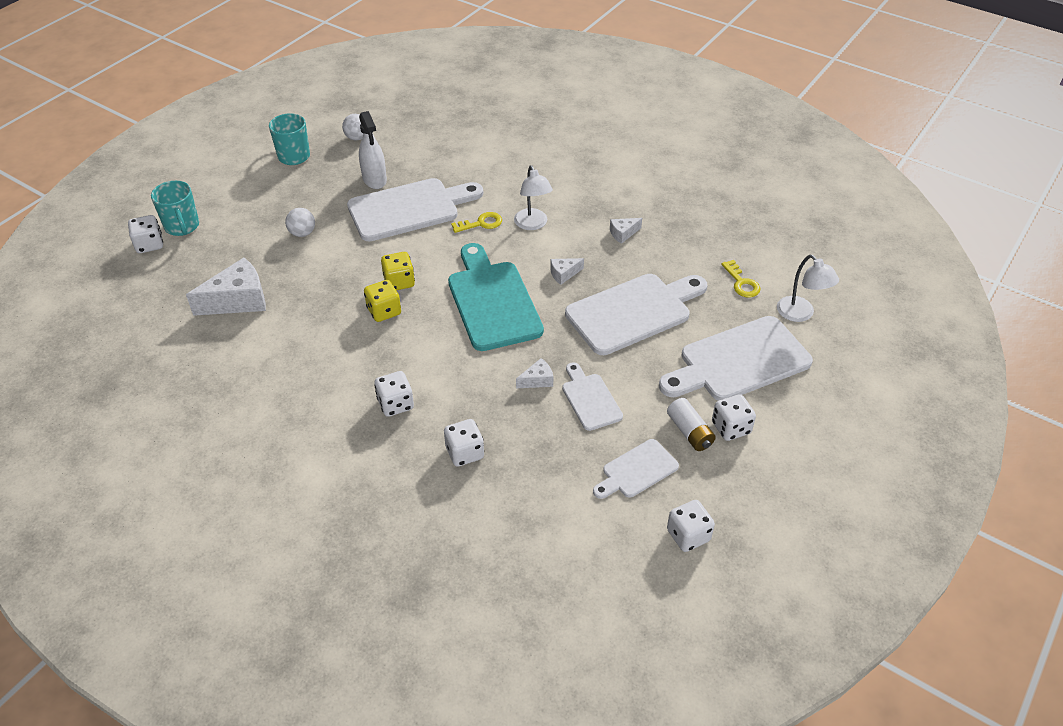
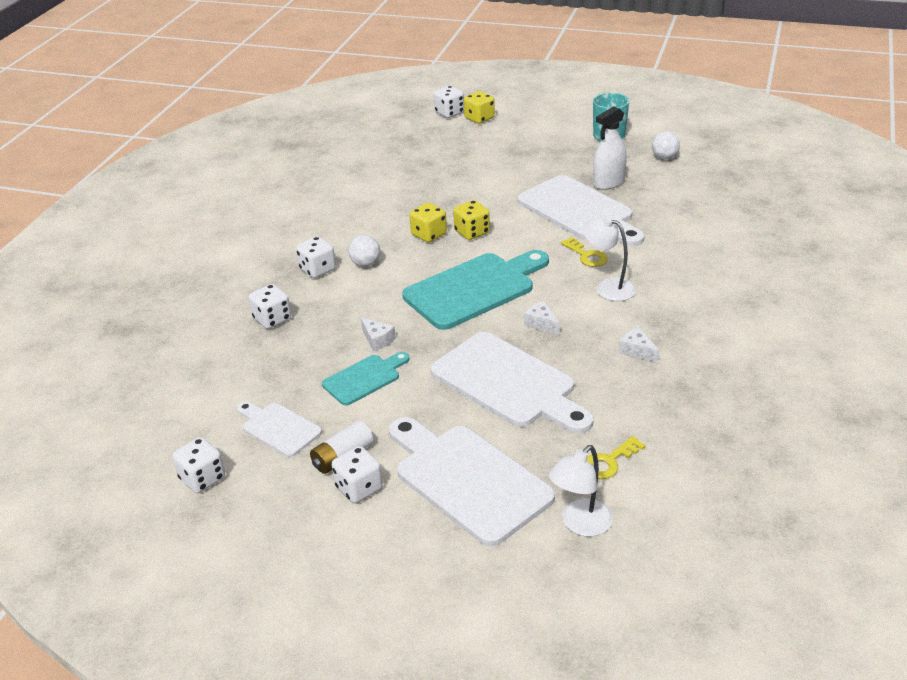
camera: 75 degrees right, 10 degrees down
(182, 227) = (479, 118): turquoise mug -> yellow dice
(238, 300) = (406, 166): white cheese -> none
(302, 233) = (506, 169): white ball -> white ball (365, 264)
(532, 224) = (608, 287): white lamp -> white lamp turned 75 degrees clockwise
(590, 399) = (364, 378): white cutting board -> turquoise cutting board

